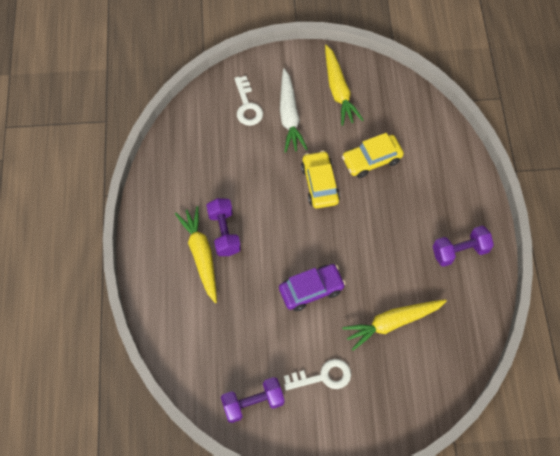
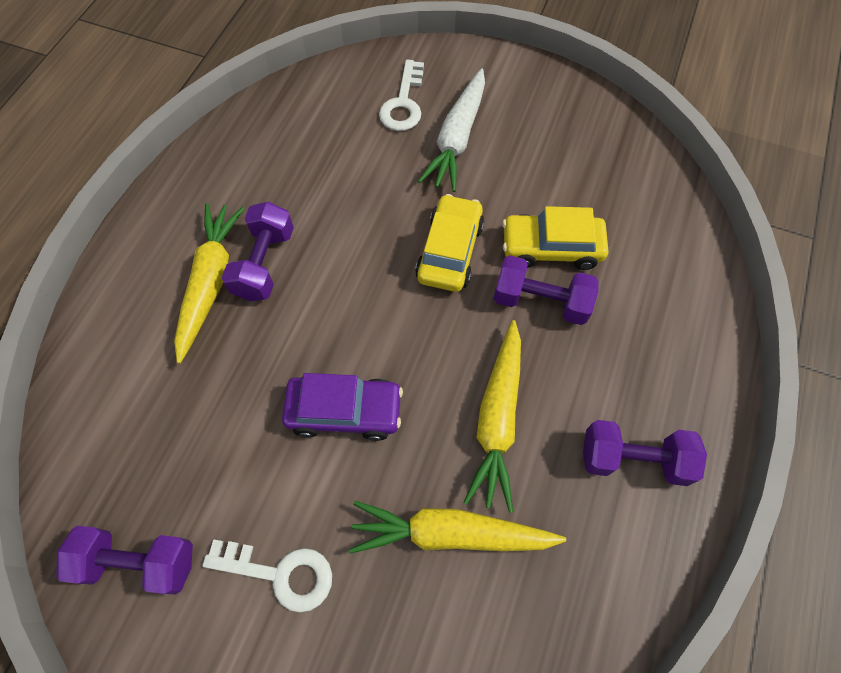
camera: 25 degrees right, 0 degrees up
(338, 90) = (550, 130): yellow carrot -> yellow carrot (497, 419)
(380, 191) = (540, 301): none -> purple dumbbell

